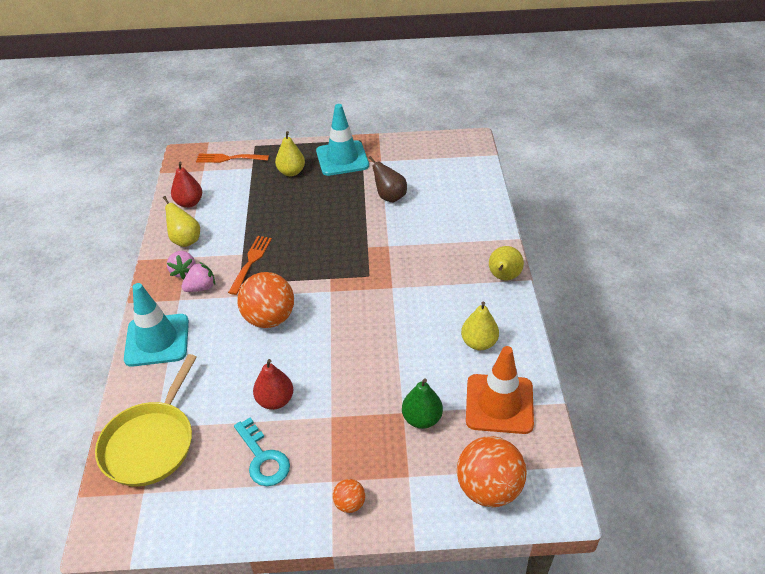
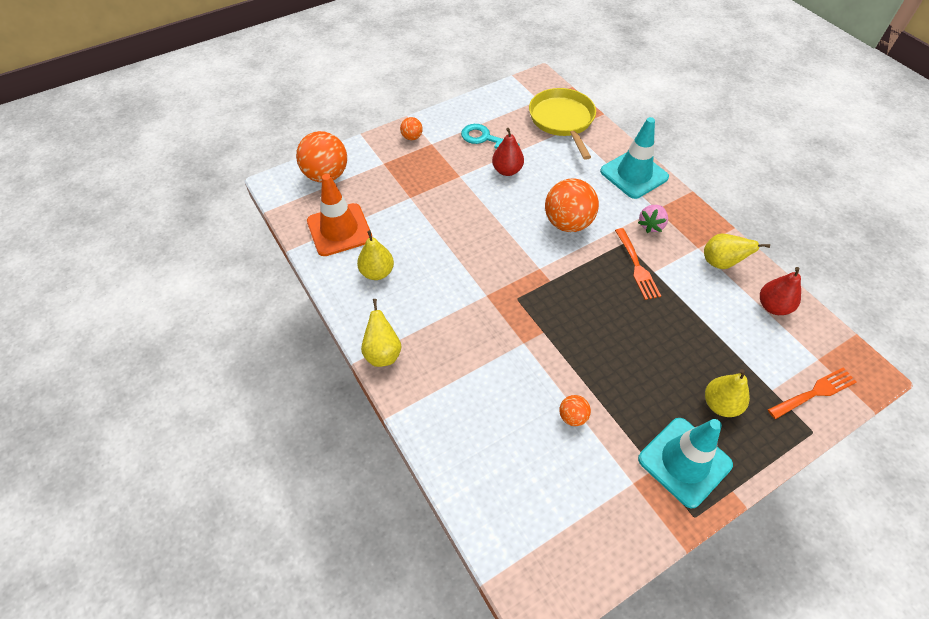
camera: 150 degrees right, 10 degrees up
(184, 271) = (683, 233): pink strawberry -> none
(389, 197) = (572, 417): brown pear -> orange ball
(422, 419) = (393, 198): green pear -> none

